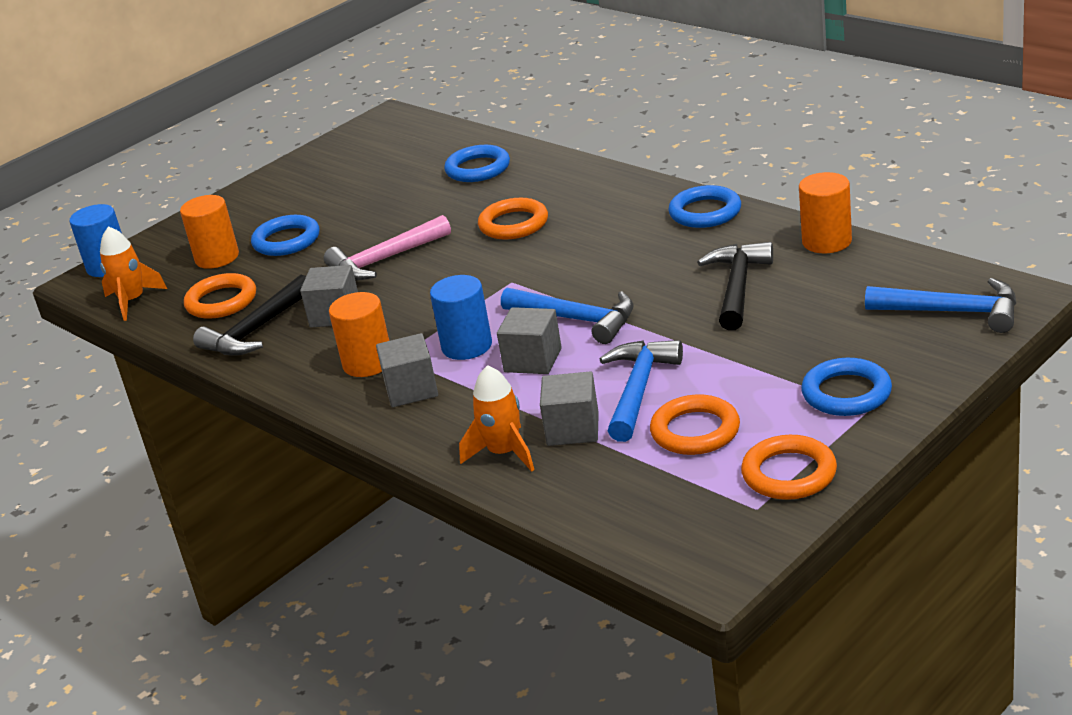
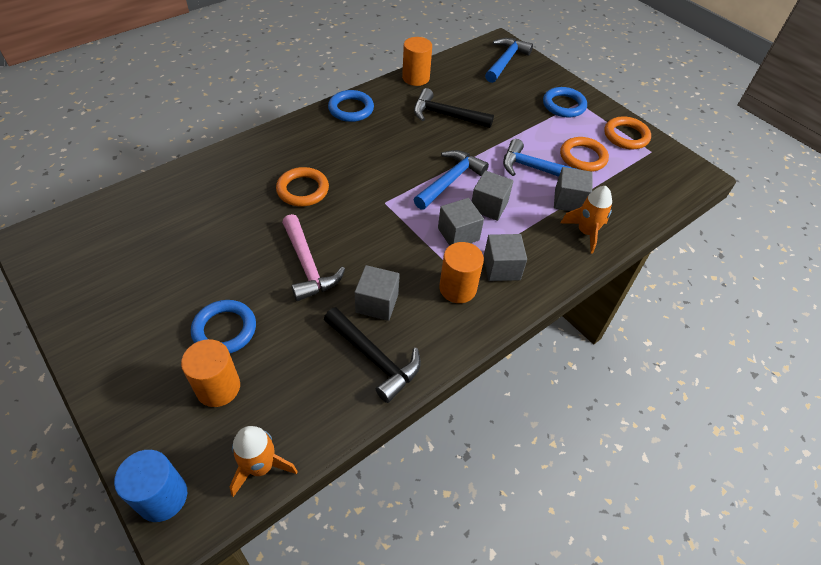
camera: 90 degrees left, 20 degrees up
(221, 301) = (308, 384): orange ring -> none
(467, 346) = (458, 234): blue cylinder -> grey cube
(478, 169) = (195, 196): blue ring -> none

